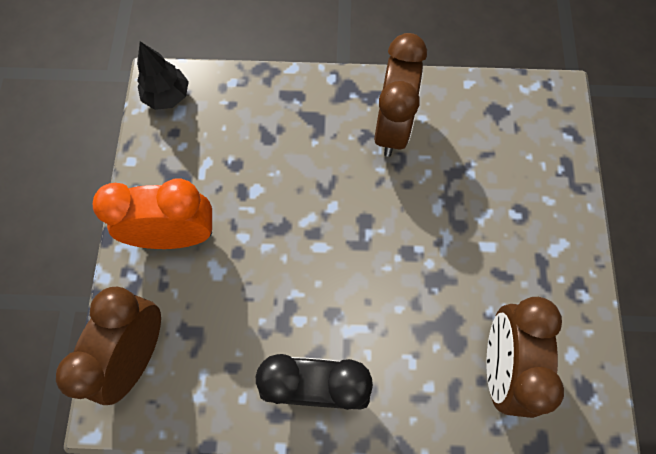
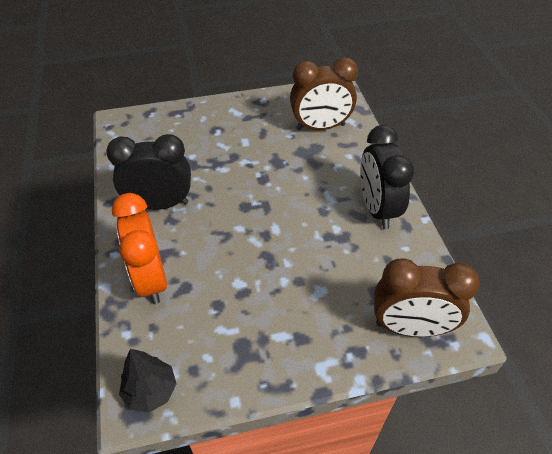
camera: 105 degrees left, 20 degrees down
(175, 236) = (300, 332): orange clock -> orange clock (151, 279)
(392, 127) = (160, 204): brown clock -> black clock

